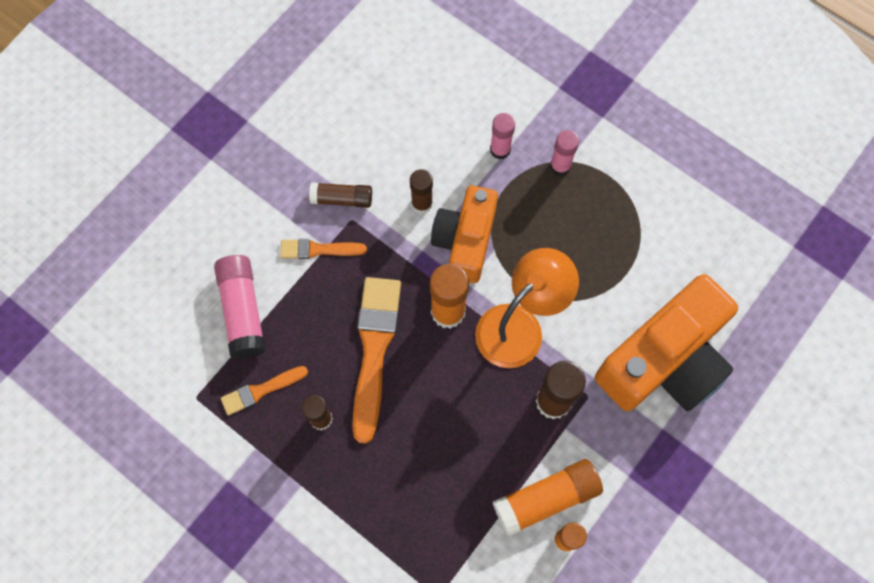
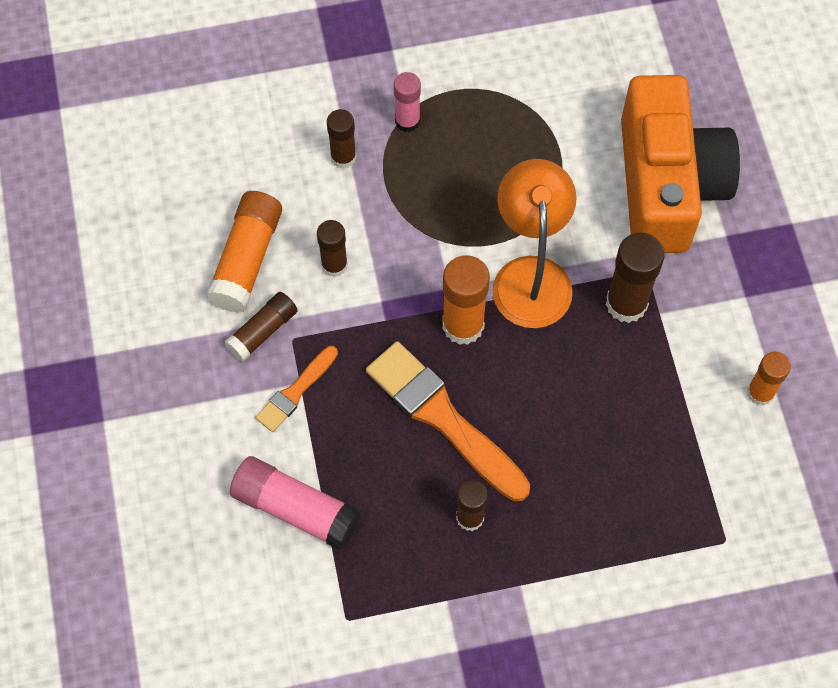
camera: 50 degrees left, 5 degrees down
(261, 390) = (393, 552): orange brush -> none
(465, 241) = (406, 257): orange camera -> none
(500, 150) = (343, 157): pink glue stick -> brown glue stick
(546, 499) = (710, 379): orange glue stick -> orange glue stick (247, 259)

